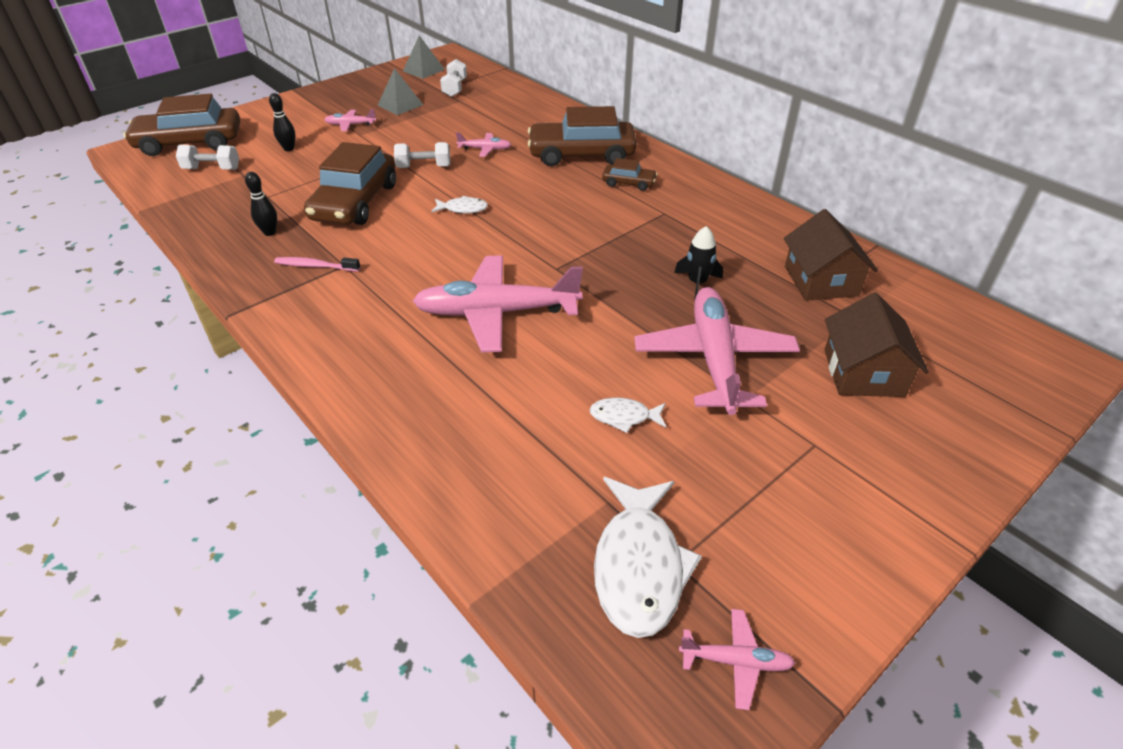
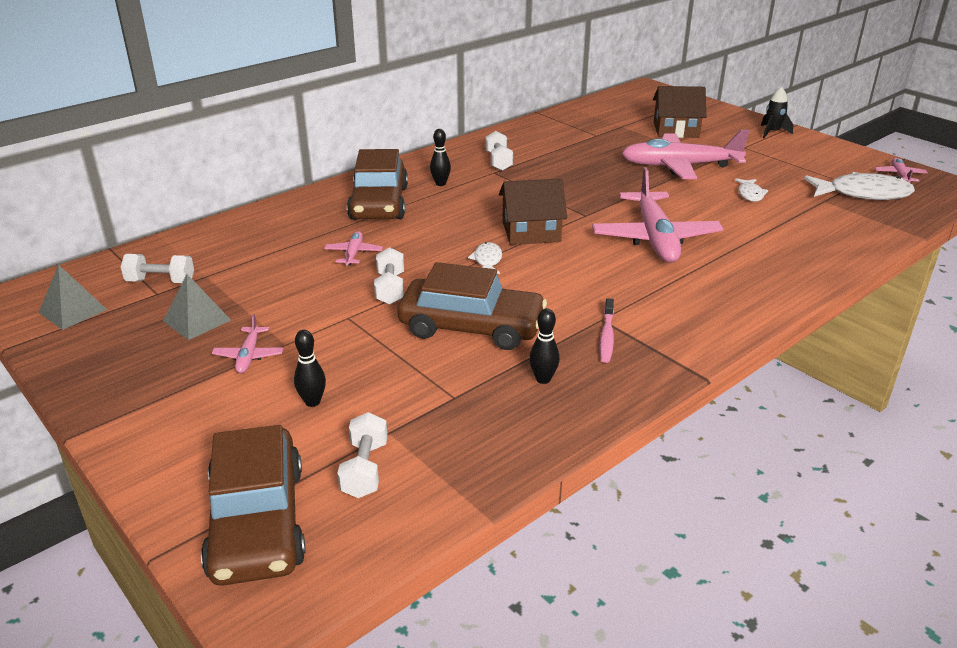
camera: 90 degrees left, 10 degrees down
(628, 183) = (440, 184): brown car -> black bowling pin
(694, 216) = (498, 162): none -> white dumbbell
(697, 283) = (594, 166): black rocket -> black rocket (772, 132)
(821, 281) = (583, 130): brown house -> brown house (531, 232)

